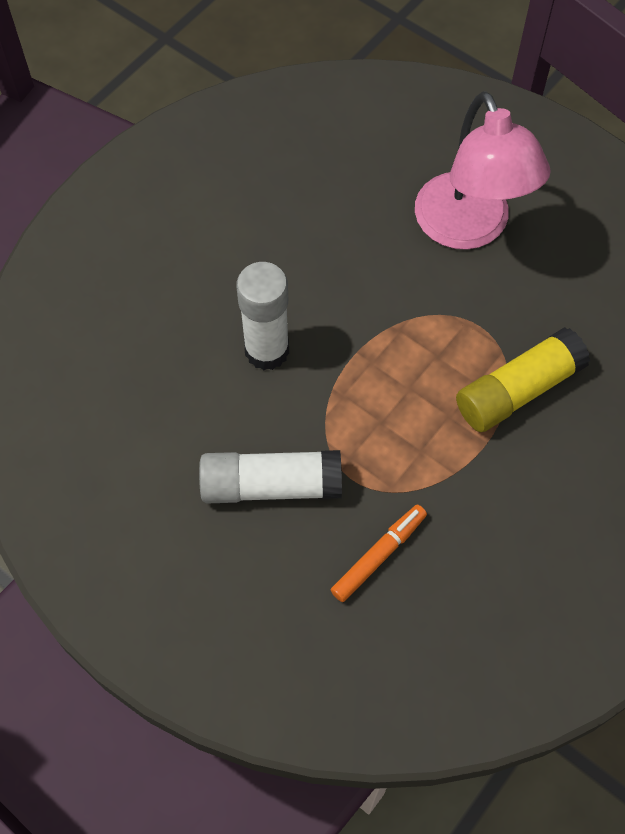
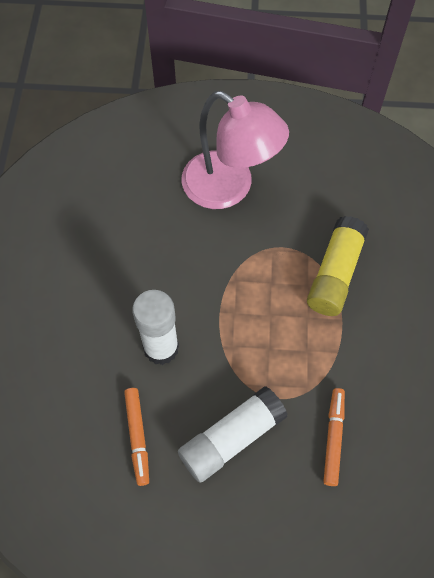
camera: 35 degrees left, 0 degrees up
(178, 422) = (137, 437): none -> orange marker

